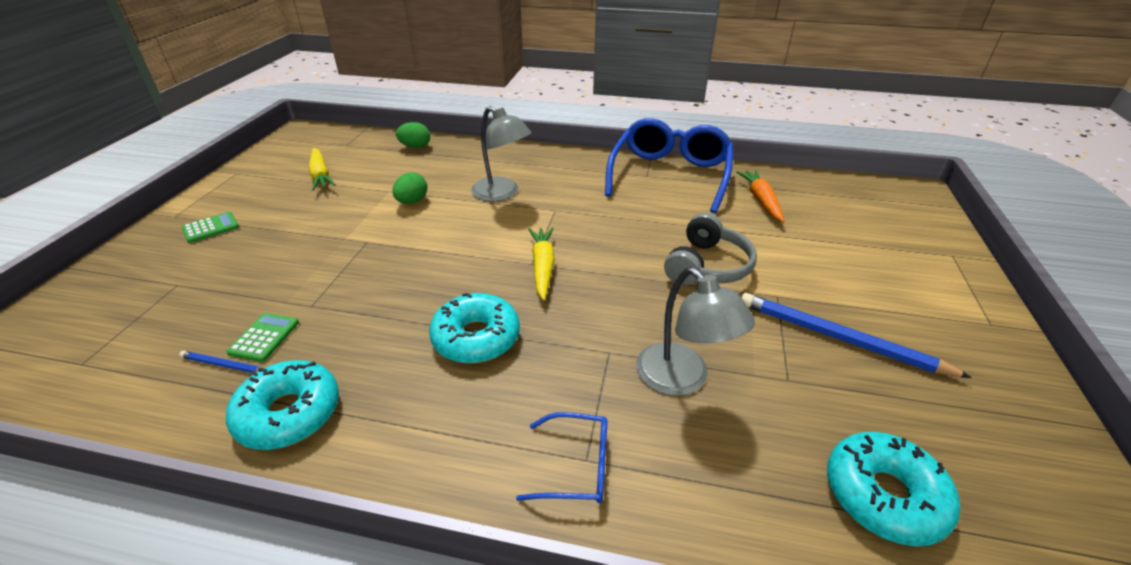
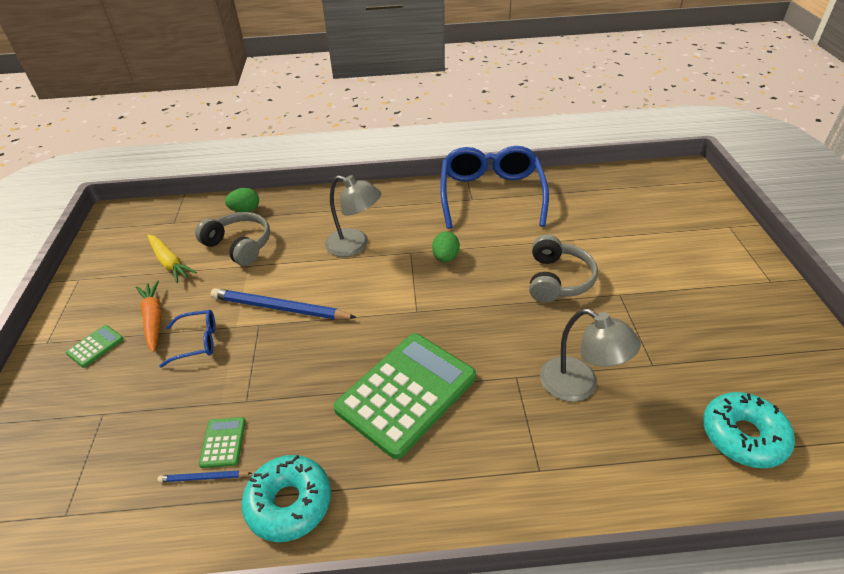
camera: 15 degrees left, 5 degrees up
(391, 173) = (239, 245): none -> grey headphones
(412, 201) = (277, 272): green egg -> green egg (445, 257)
(476, 338) = (406, 393): turquoise donut -> green calculator
(543, 267) = (427, 312): yellow carrot -> none
(576, 466) = (535, 478): blue glasses -> blue glasses (197, 342)
(761, 200) = (574, 205): orange carrot -> orange carrot (153, 319)
(839, 338) = (675, 320): blue pencil -> blue pencil (279, 308)

